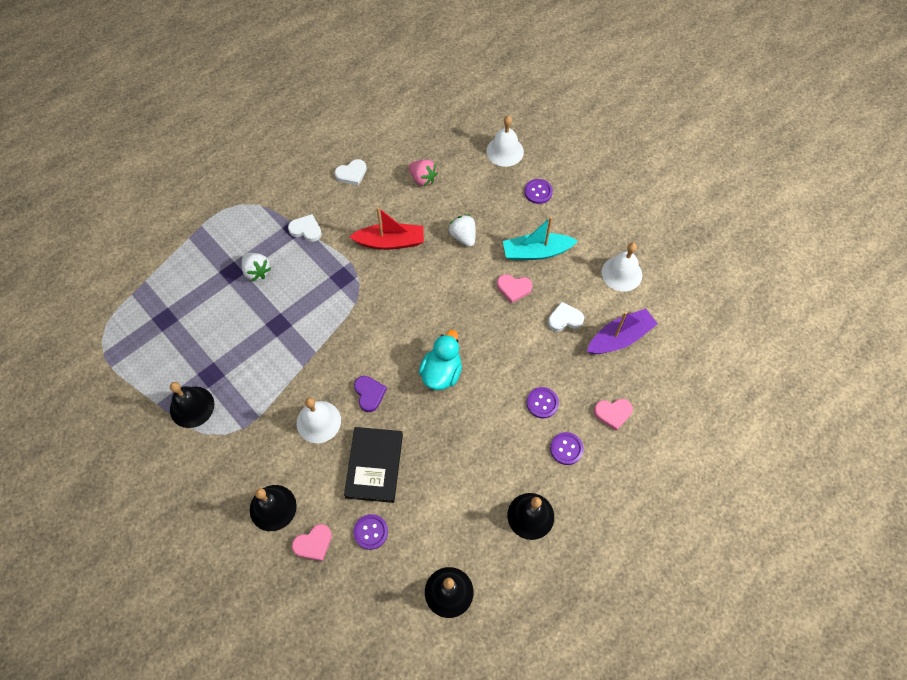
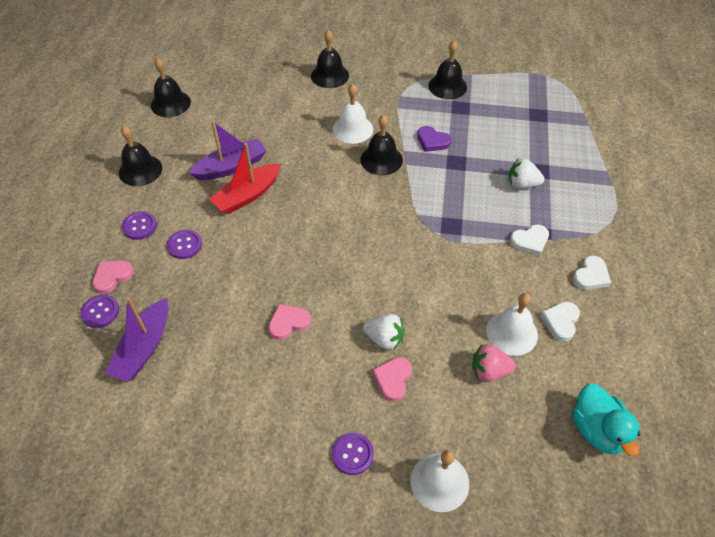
camera: 140 degrees right, 10 degrees down
(313, 543) = (284, 76): pink heart -> pink heart (393, 379)
(329, 371) = (381, 159): none -> black bell
(369, 394) = (334, 165): purple heart -> purple heart (432, 141)
(371, 532) = (252, 100): purple button -> purple button (100, 312)
(374, 465) = (285, 130): black book -> none
(390, 242) = (446, 283): red boat -> red boat (247, 195)
(441, 373) = (291, 213): turquoise duck -> turquoise duck (597, 430)
(451, 458) = (231, 167): none -> purple boat
(536, 252) = (295, 377): turquoise boat -> none
(565, 319) = (214, 328): white heart -> white heart (591, 276)
(621, 273) = (183, 420): white bell -> white bell (512, 332)

